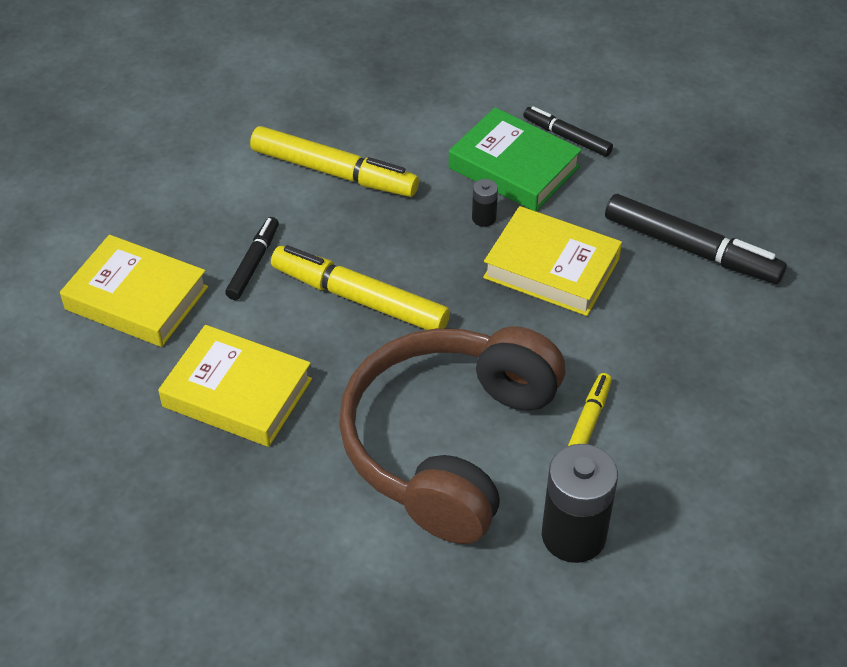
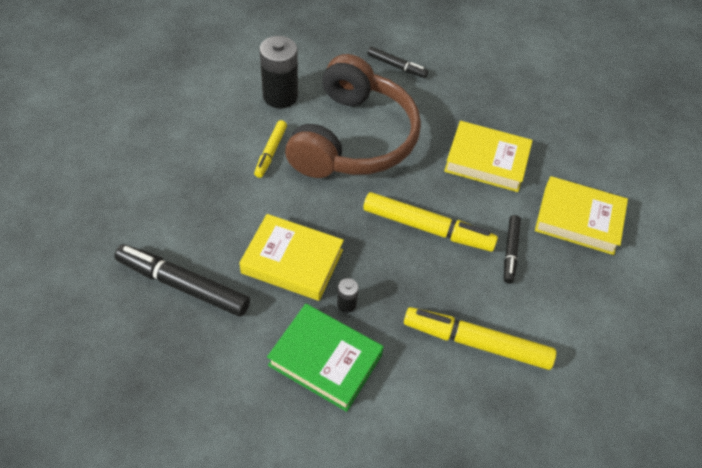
camera: 170 degrees right, 5 degrees up
(567, 137) = (278, 401): black marker -> black marker (396, 66)

